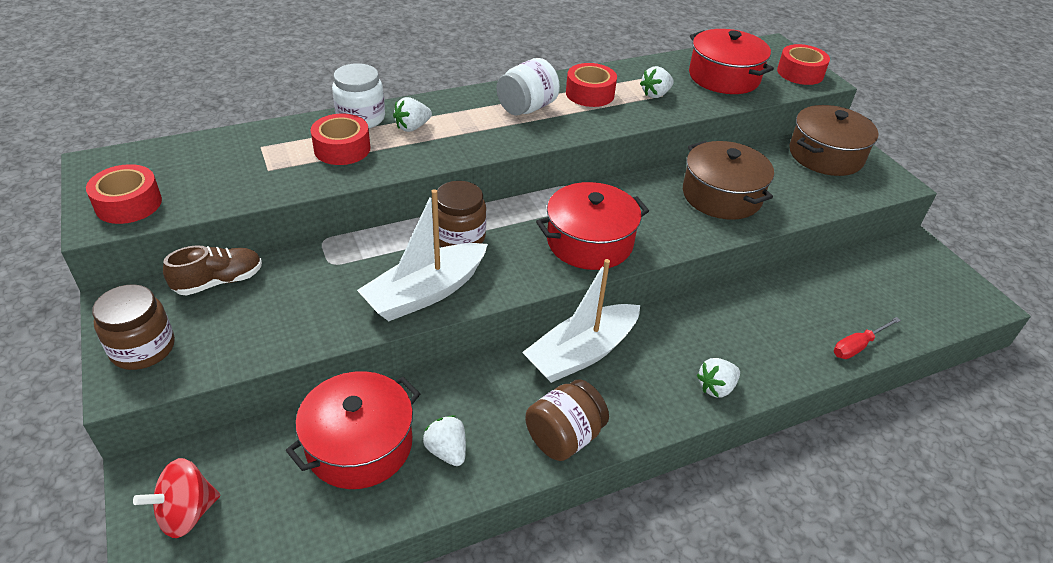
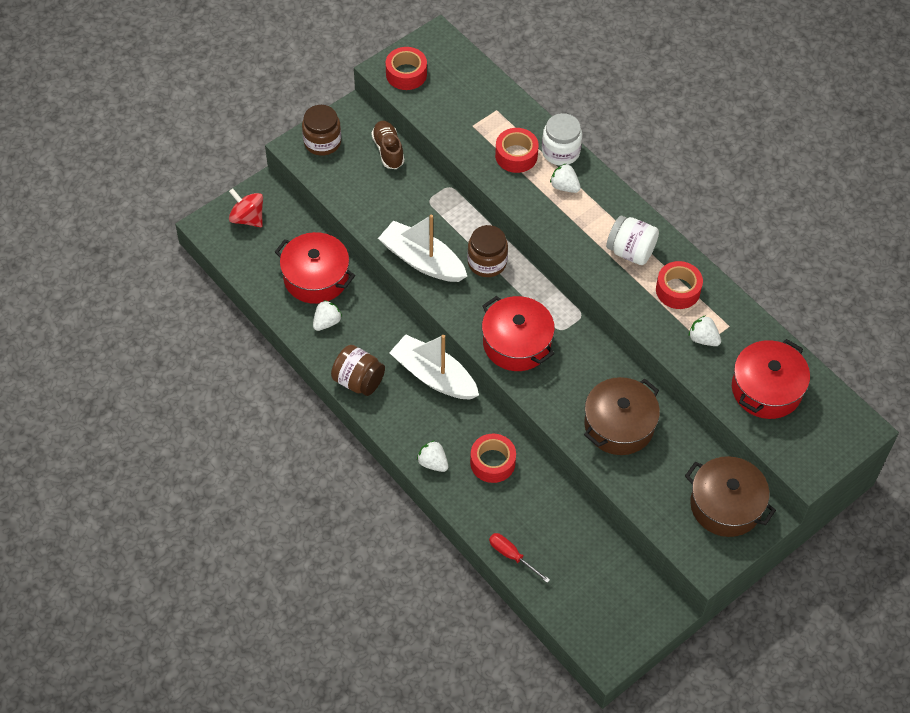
camera: 75 degrees right, 15 degrees up
(219, 281) = (388, 150): brown shoe -> brown shoe turned 150 degrees counterclockwise
(800, 73) = (812, 454): red tape -> red tape (492, 462)

